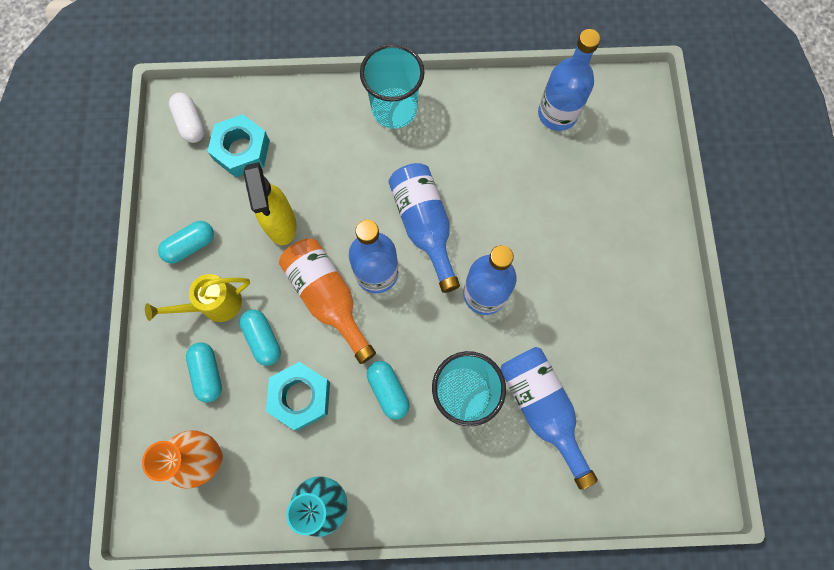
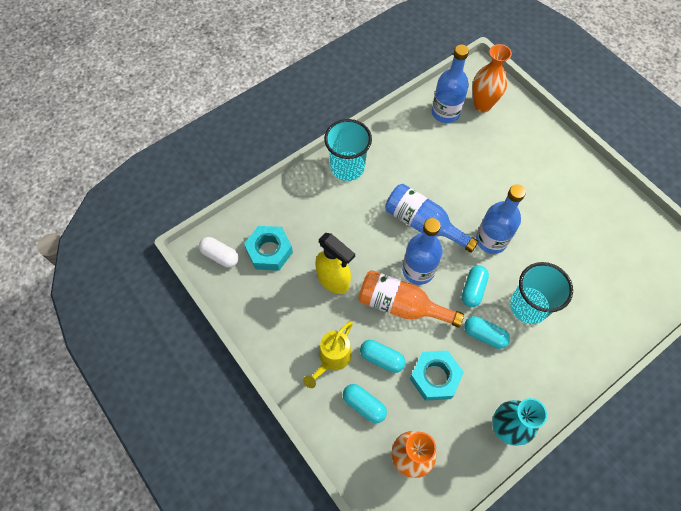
camera: 35 degrees left, 10 degrees down
(190, 246) = (284, 333): turquoise capsule -> turquoise capsule (473, 289)
(541, 408) = (578, 283): blue bottle -> none
(609, 131) = (482, 105): none -> orange vase

